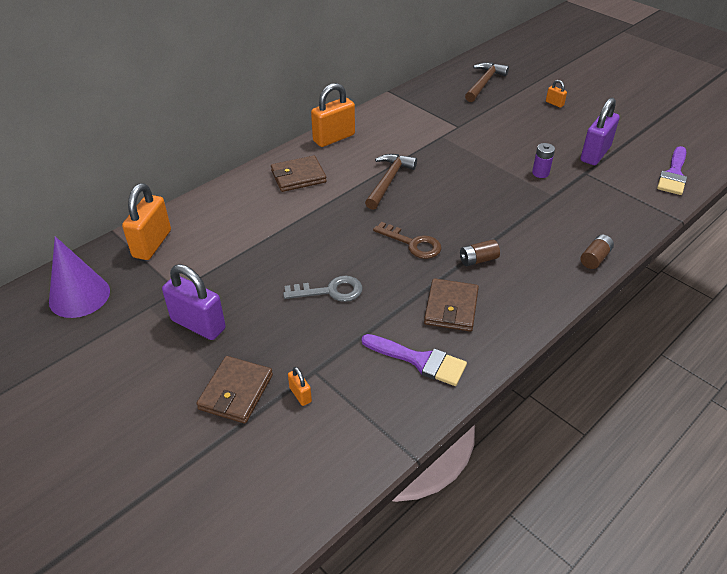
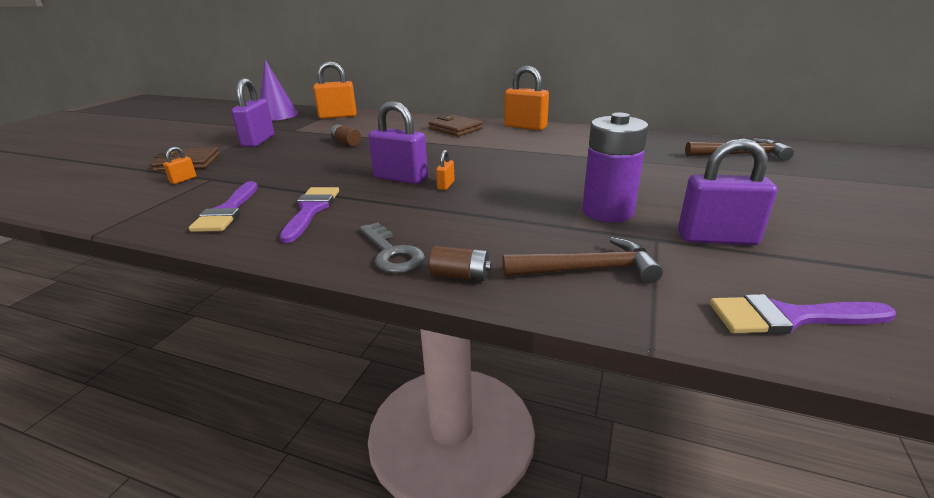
camera: 65 degrees right, 15 degrees down
(330, 291) = (312, 165): grey key -> grey key (392, 253)
(388, 181) = (488, 153): brown hammer -> brown hammer (586, 269)
(413, 243) = (400, 178): brown key -> purple padlock
(451, 308) = (311, 210): brown wallet -> purple brush
(478, 260) = (398, 208): brown battery -> brown battery (346, 143)
(540, 173) = (607, 211): purple battery -> purple battery, size x2.06
(554, 103) = (786, 194): orange padlock -> orange padlock (446, 185)

